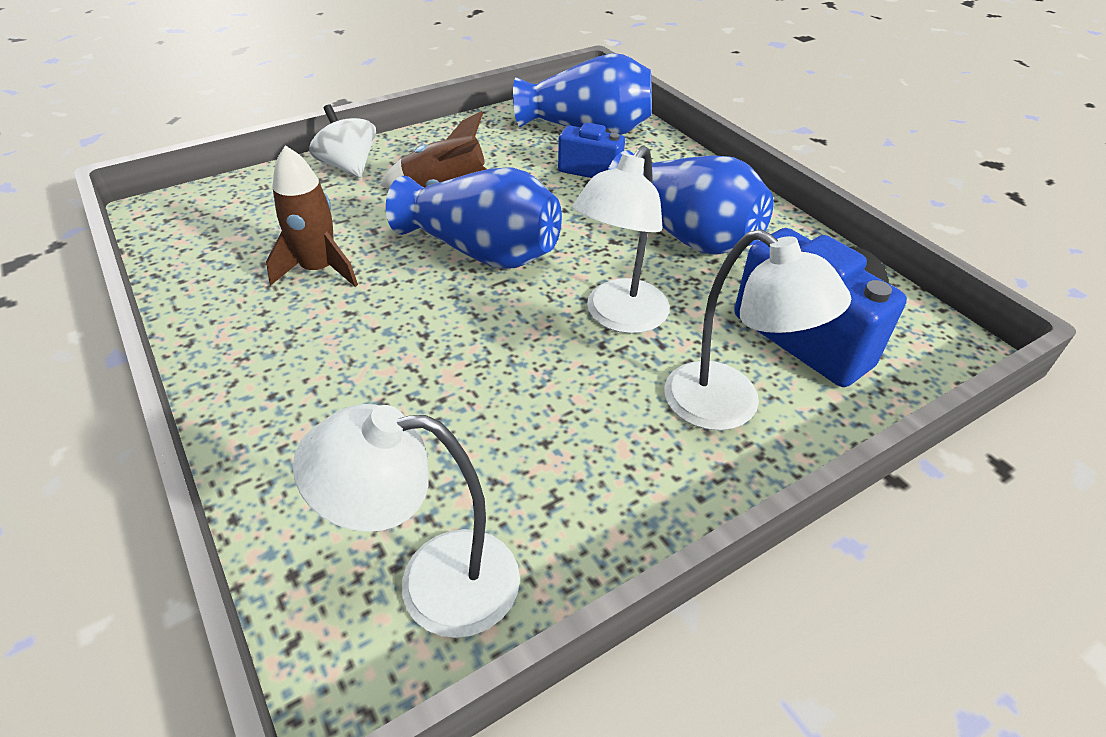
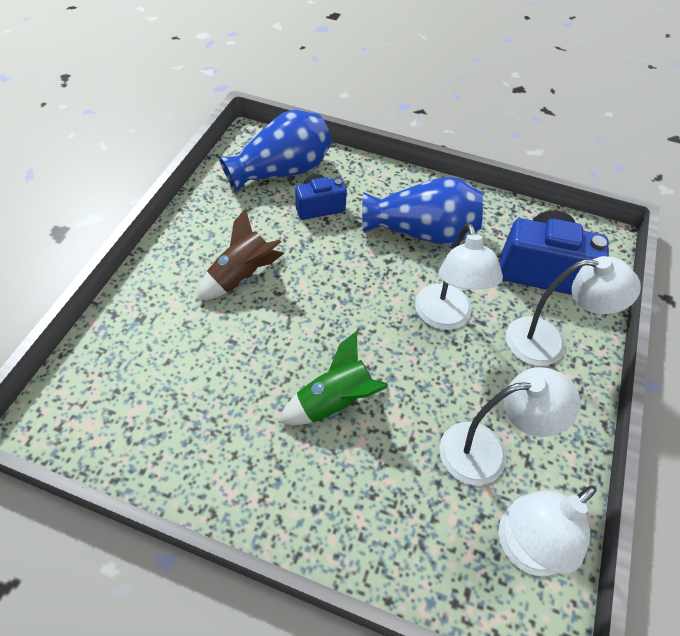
camera: 40 degrees left, 10 degrees up
(319, 269) = (232, 397): brown rocket -> none
(348, 166) = (148, 295): white spinning top -> none
(404, 323) = (334, 402): none -> green rocket
(482, 251) = (321, 315): blue vase -> none
(512, 462) = (487, 451): none -> white lamp

